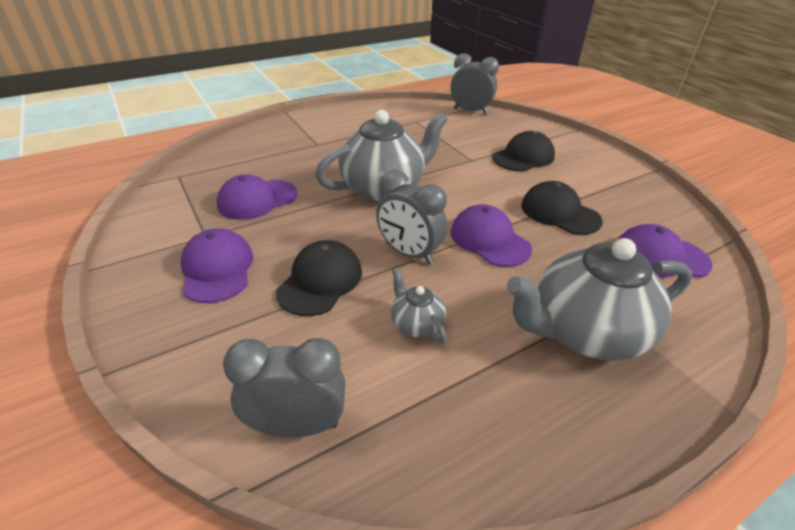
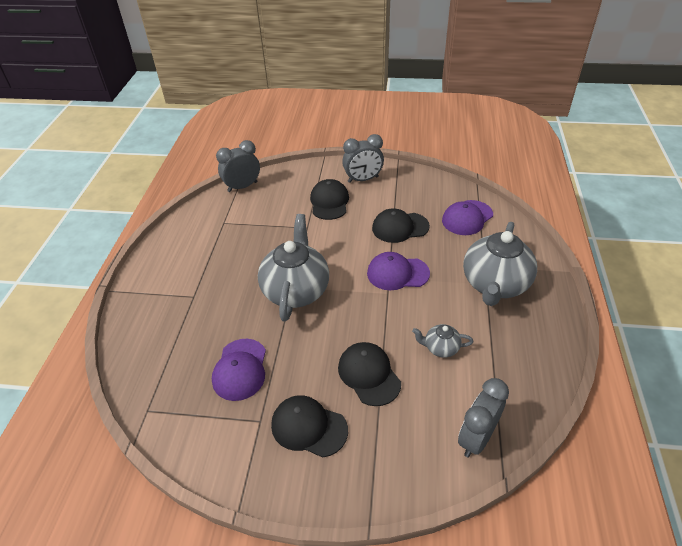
camera: 50 degrees left, 5 degrees up
(217, 269) = (309, 427): purple cap -> black cap
(409, 253) = (378, 317): grey clock -> grey clock (363, 179)

